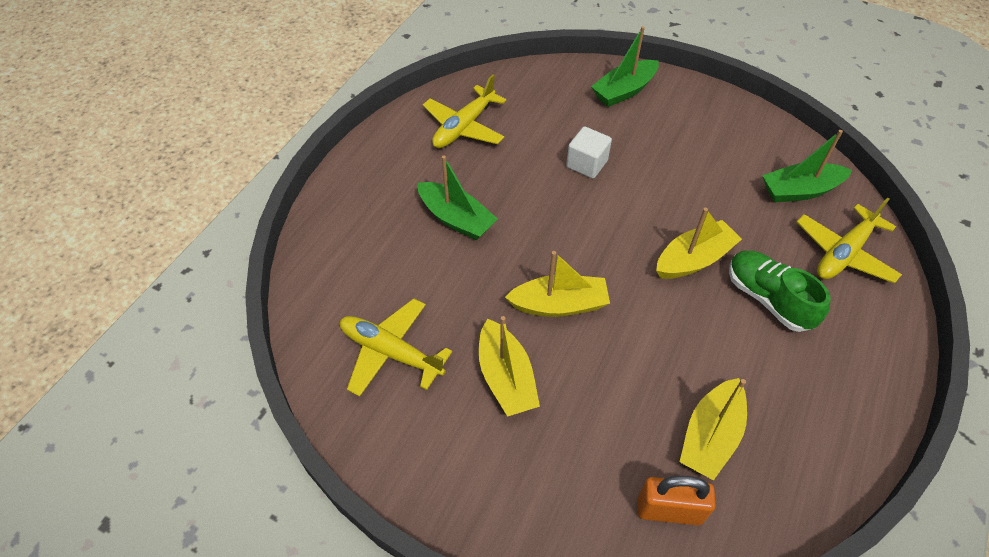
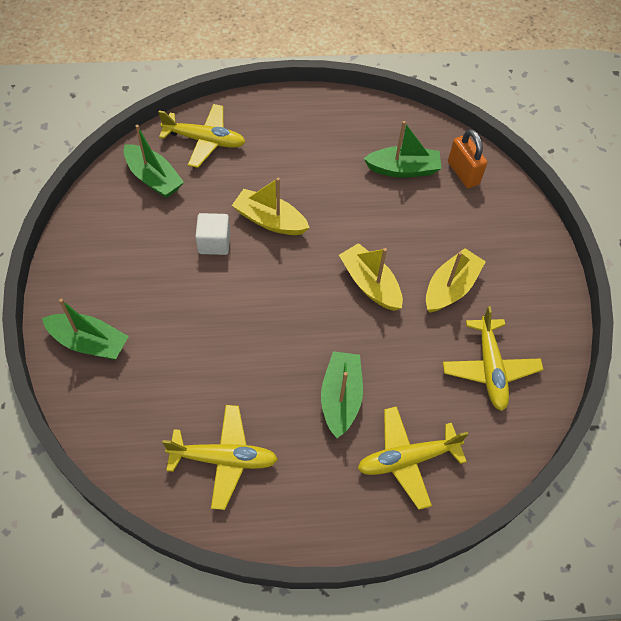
camera: 125 degrees left, 5 degrees up
(366, 235) = (407, 459): none -> yellow plane
(587, 164) = (211, 330): white cube -> white cube (214, 243)
(710, 436) = (403, 169): yellow boat -> green boat
(768, 299) = (276, 170): green shoe -> none

